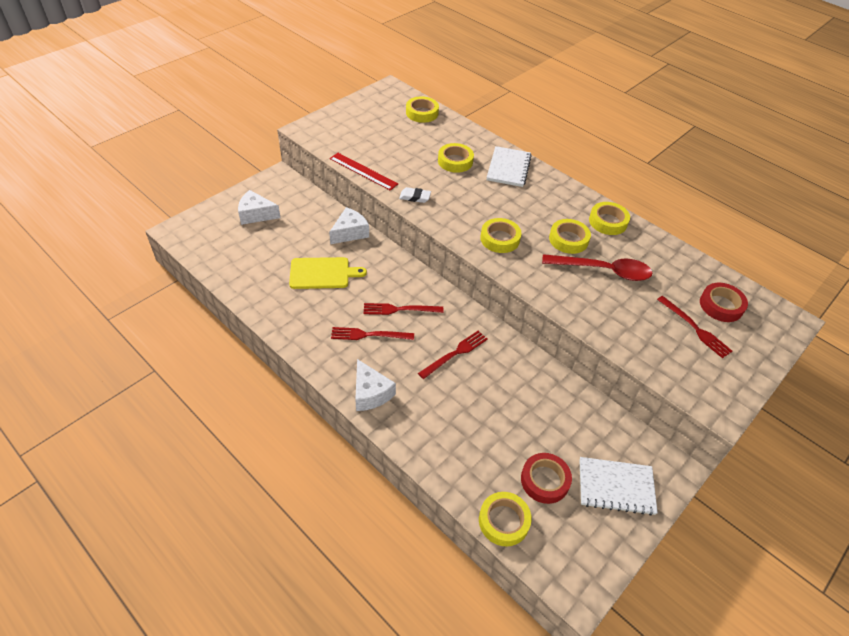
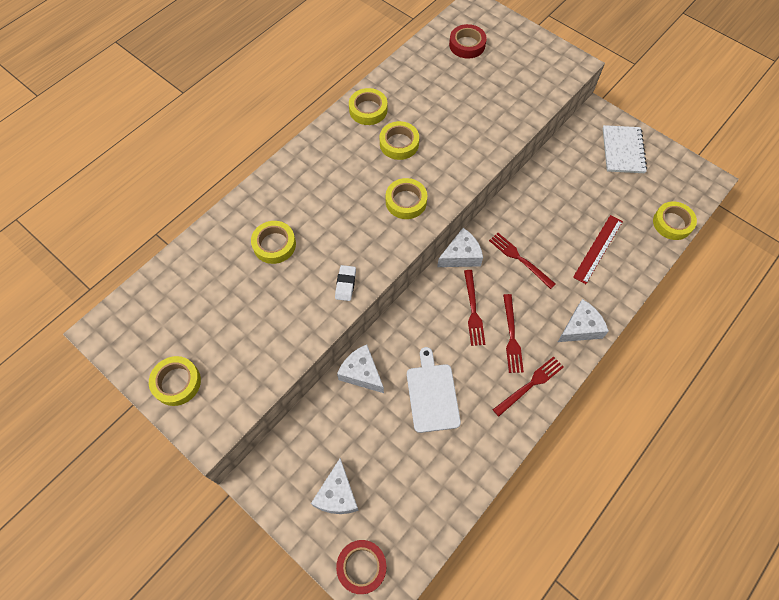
camera: 90 degrees left, 15 degrees up
(322, 273) = (432, 394): yellow cutting board -> white cutting board
(363, 171) = (300, 346): red ruler -> red ruler (598, 249)
(422, 113) = (168, 286): yellow tape -> yellow tape (177, 382)
(460, 307) = (461, 256): none -> white cheese
(508, 168) = (284, 191): white notebook -> none
(544, 480) = (630, 195): red tape -> red tape (361, 567)
(603, 271) = (438, 120): red spoon -> none
(695, 328) = (496, 66): red fork -> red fork (530, 385)

